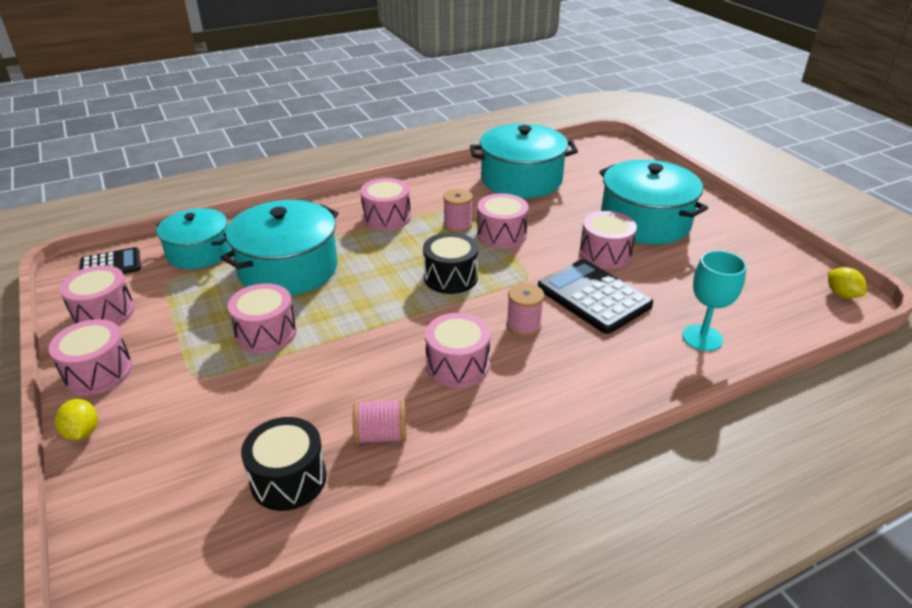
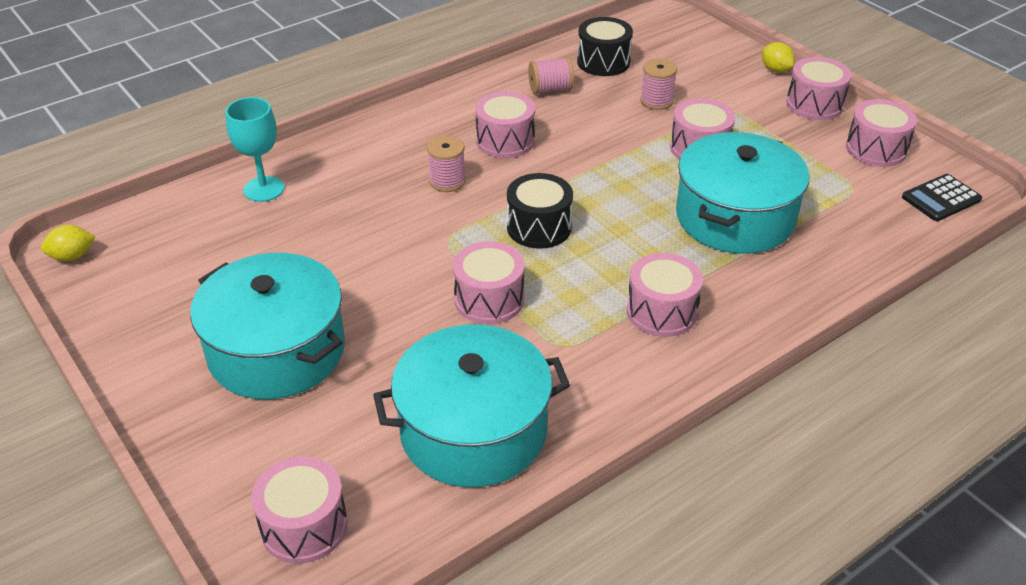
camera: 170 degrees right, 5 degrees up
(199, 252) = (861, 227): turquoise pot -> none
(457, 225) = (554, 309): pink spool -> pink spool (656, 101)
(593, 297) = (370, 221): black calculator -> none
(605, 254) = (347, 283): pink drum -> pink drum (304, 526)
(841, 294) = (72, 256): yellow lemon -> yellow lemon turned 75 degrees counterclockwise

